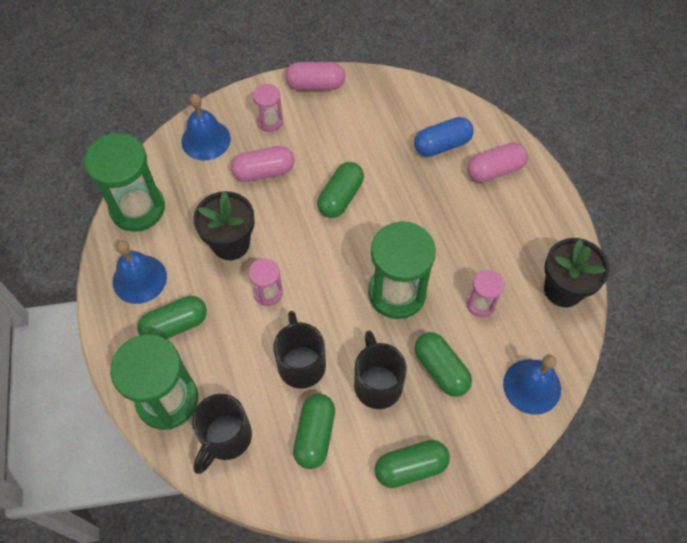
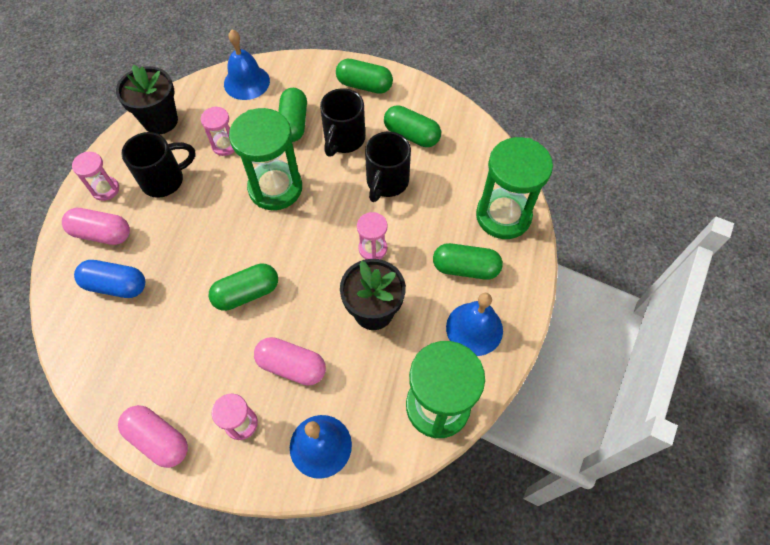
camera: 145 degrees left, 0 degrees up
(225, 438) = (475, 167): black mug -> black mug (165, 180)
(314, 435) = (411, 135): green capsule -> green capsule turned 75 degrees clockwise
(533, 202) = (105, 189): none -> pink hourglass

